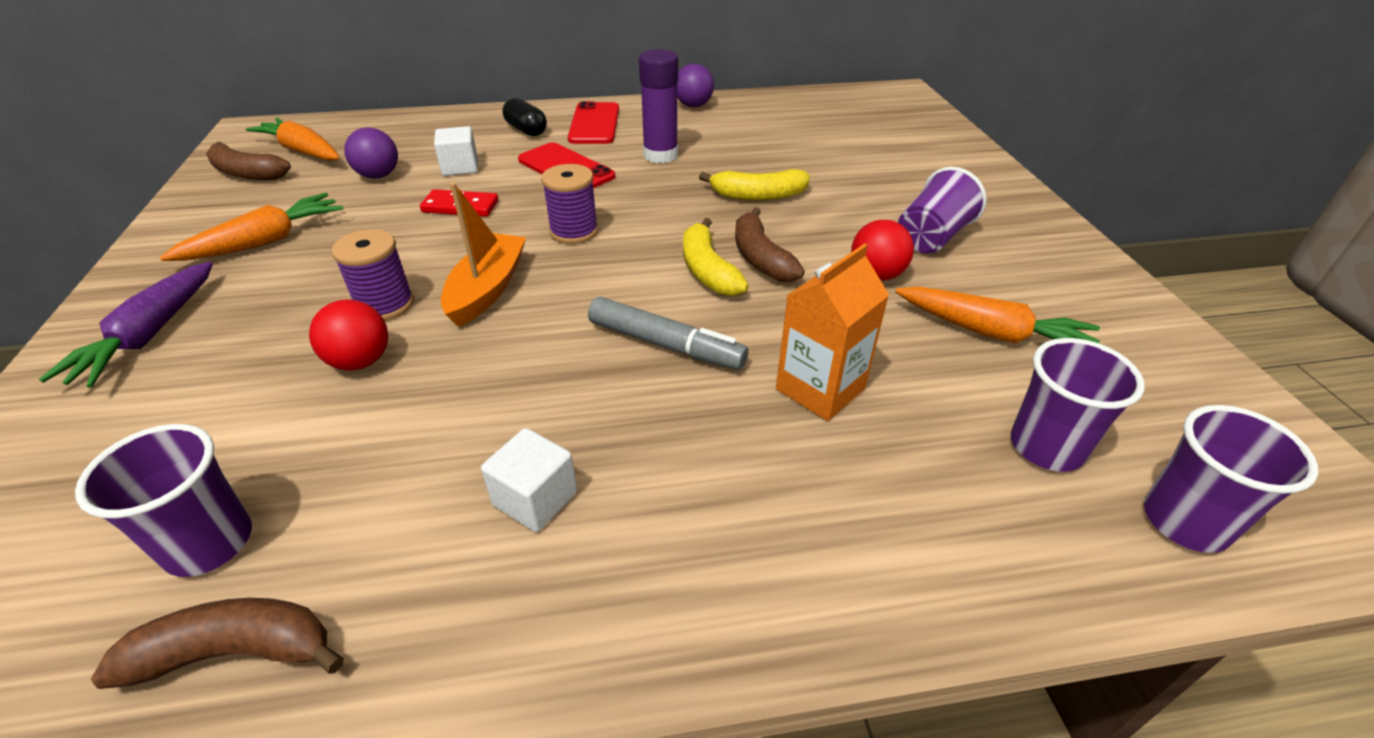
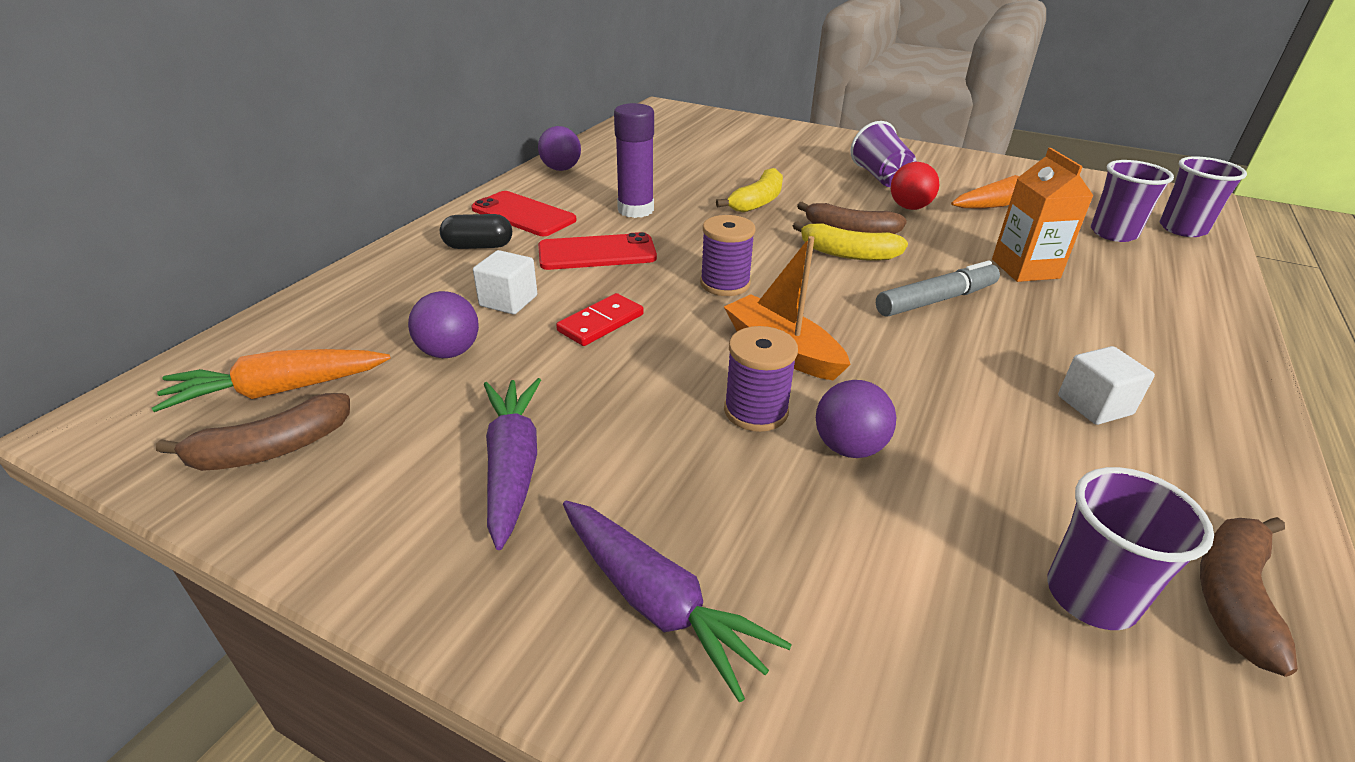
camera: 55 degrees left, 5 degrees down
(266, 241) = (512, 465): orange carrot -> purple carrot
(360, 361) = (849, 447): red ball -> purple ball

